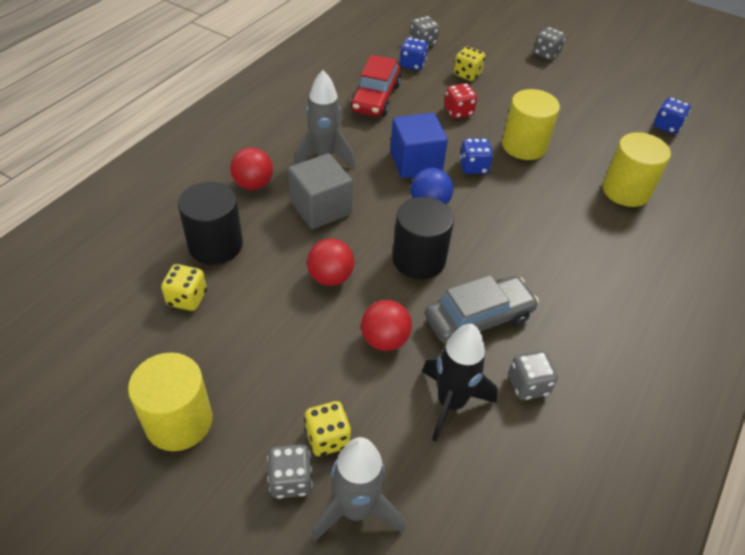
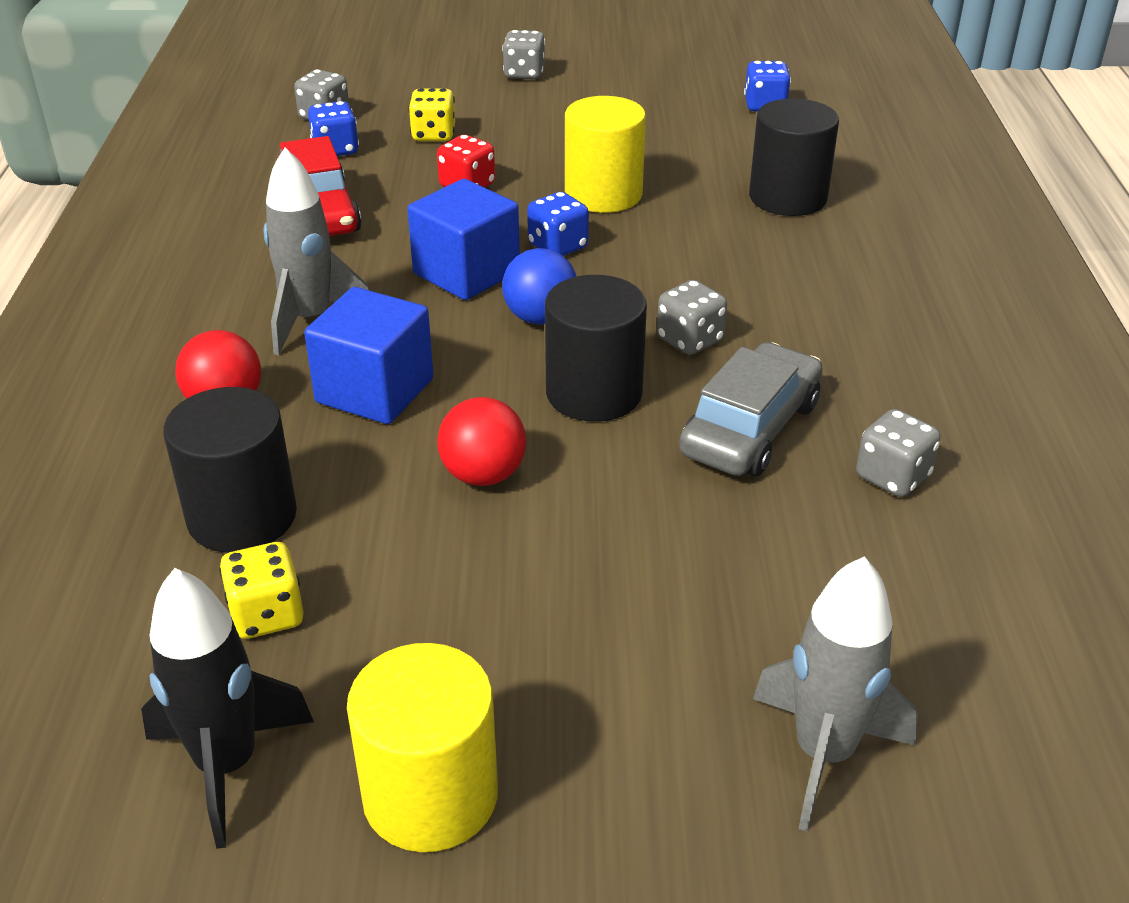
camera: 30 degrees left, 10 degrees down
(290, 480) = (692, 772): grey dice -> grey dice (690, 340)
(320, 208) = (375, 391): grey cube -> blue cube
(327, 438) = (691, 686): yellow dice -> none
(384, 340) = (647, 517): red ball -> none
(451, 403) = (816, 549): black rocket -> black rocket (228, 765)
(626, 191) = (788, 197): yellow cylinder -> black cylinder

